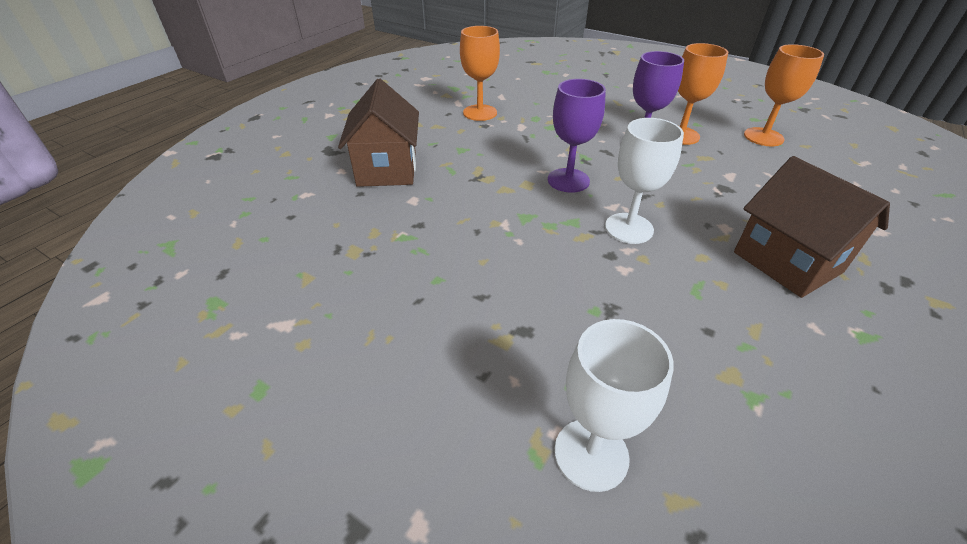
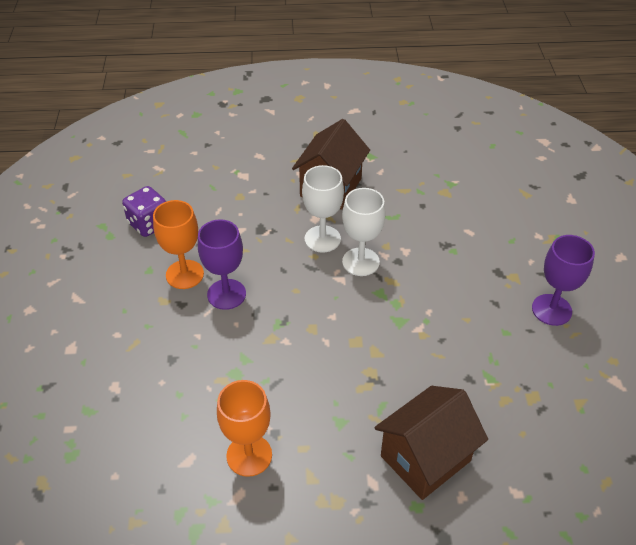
camera: 125 degrees left, 5 degrees up
(568, 180) = (327, 318): purple goblet -> purple goblet (551, 310)
(591, 454) = (535, 222): white goblet -> white goblet (322, 239)
(763, 137) = (149, 224): orange goblet -> purple dice

